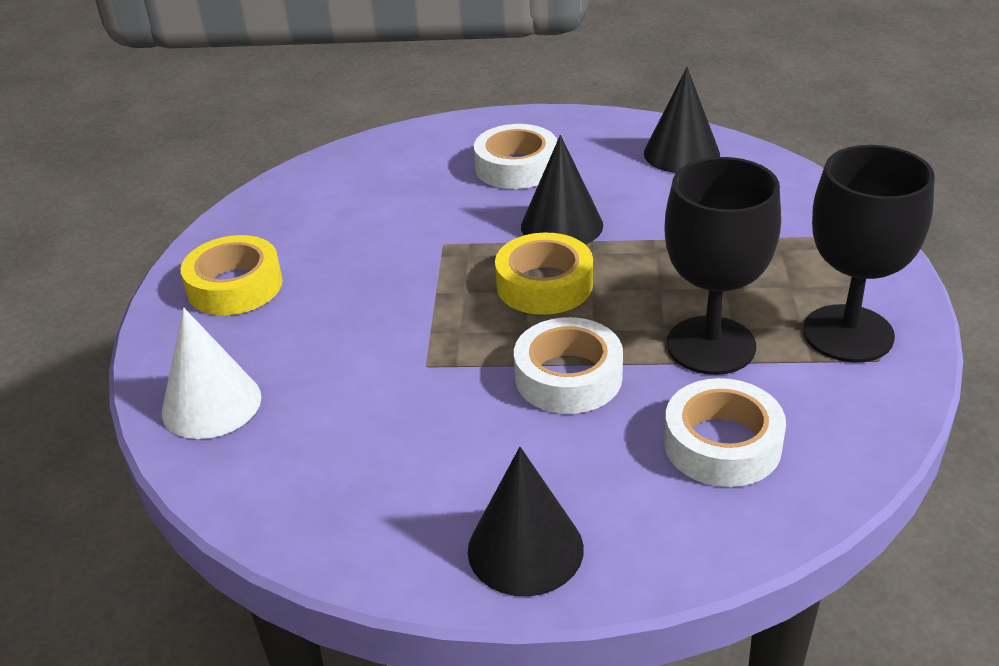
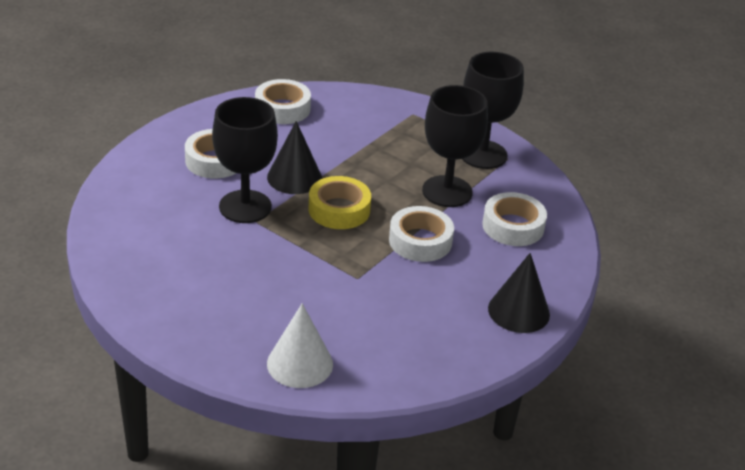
camera: 60 degrees left, 0 degrees up
(235, 286) = (193, 311): yellow tape -> none
(460, 224) = (245, 207): none -> black goblet
(681, 153) = (282, 108): black cone -> white tape

